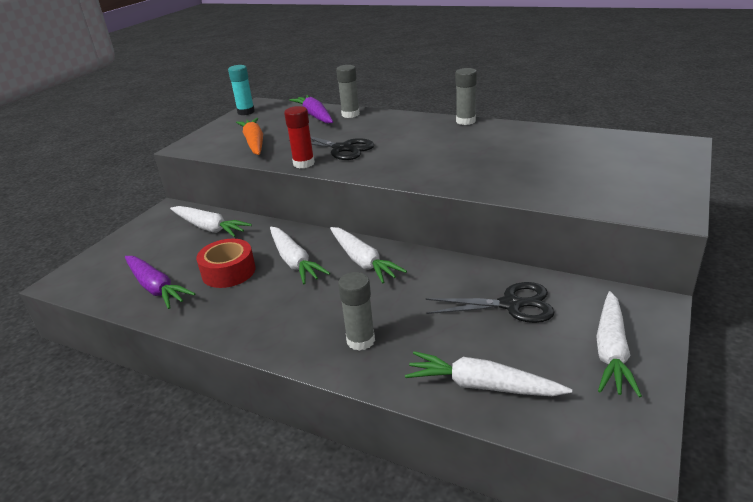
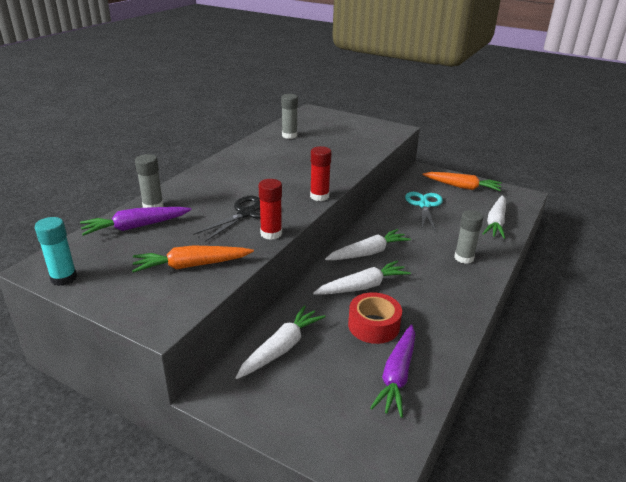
camera: 90 degrees left, 0 degrees up
(156, 288) = (397, 375): purple carrot -> purple carrot turned 150 degrees clockwise
(387, 177) = (319, 196): none -> red glue stick
(465, 121) = (223, 158): grey glue stick -> grey glue stick (289, 135)
(512, 304) = (424, 205): black scissors -> turquoise scissors
(611, 351) = (462, 187): white carrot -> orange carrot

